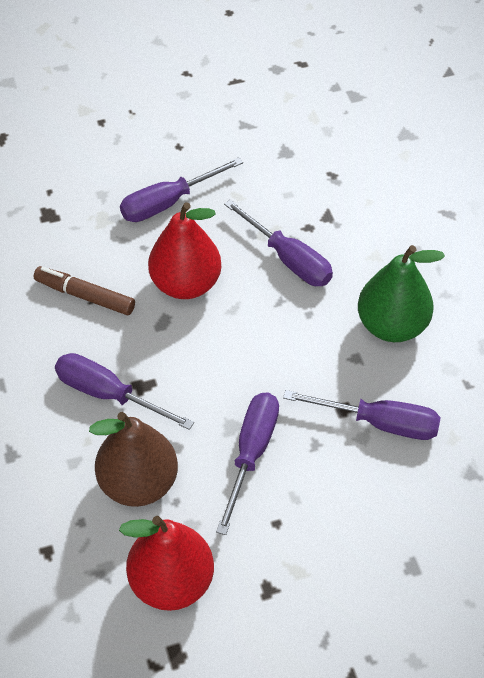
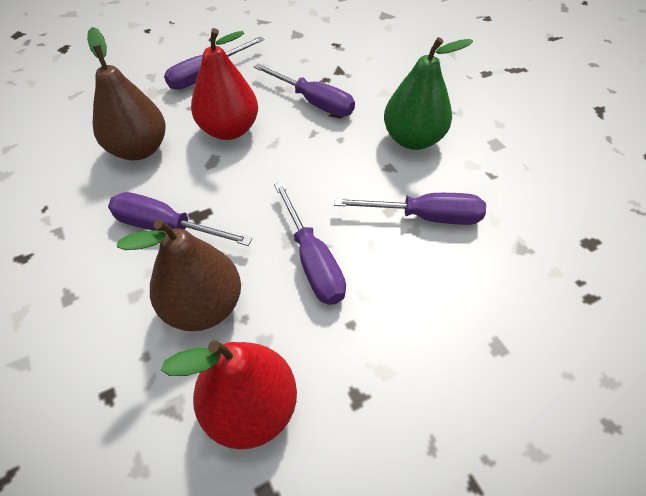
camera: 10 degrees left, 0 degrees up
(85, 296) = (139, 149): brown marker -> brown pear
(251, 453) = (312, 261): purple screwdriver -> purple screwdriver turned 150 degrees clockwise

